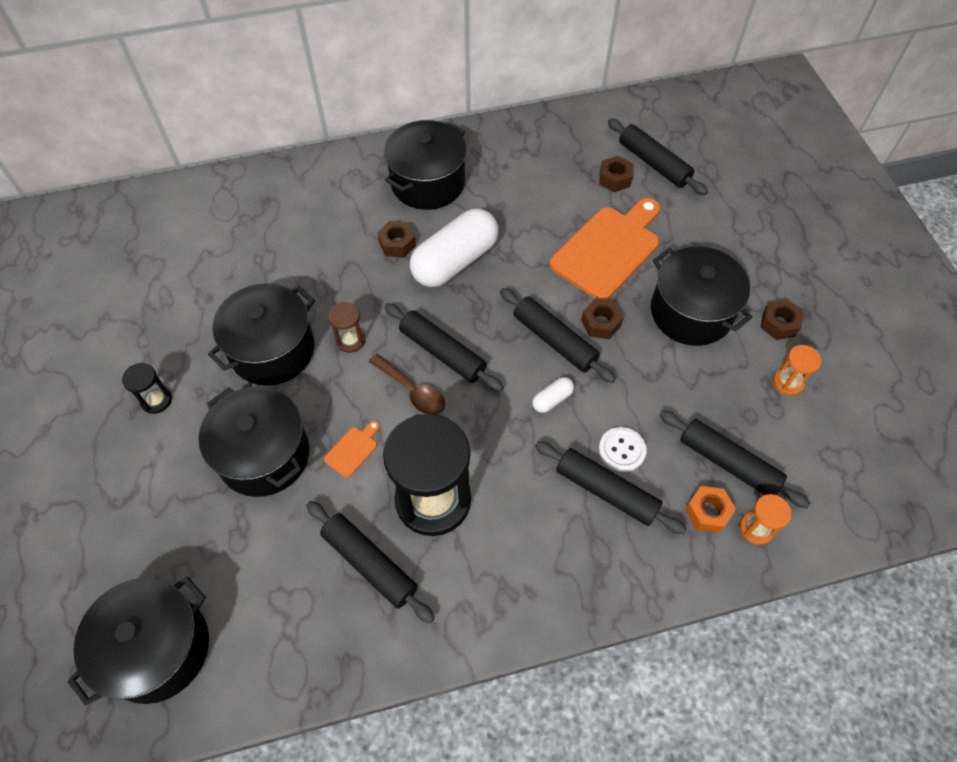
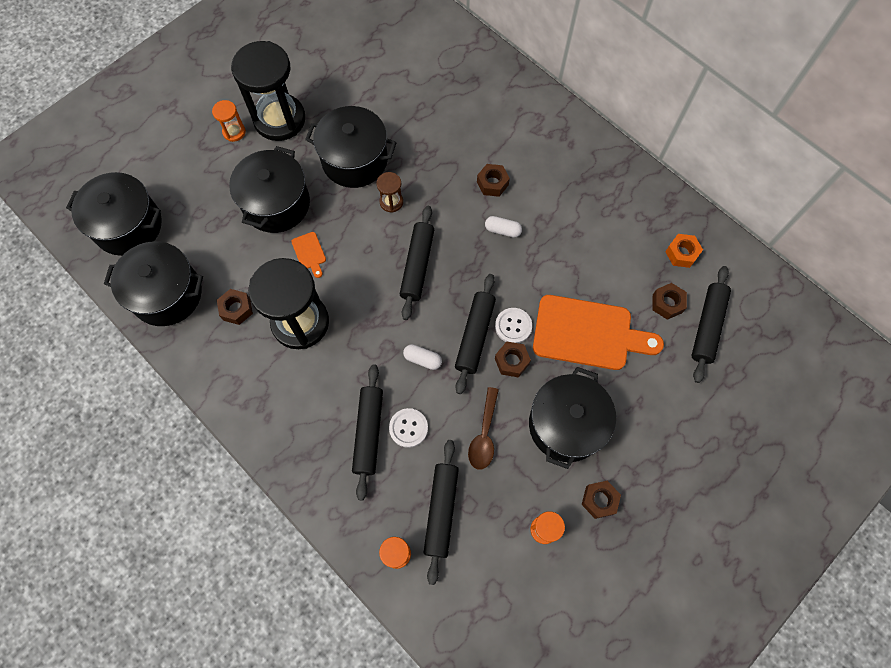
camera: 60 degrees right, 10 degrees up
(130, 457) = (234, 132): none -> orange hourglass
(156, 400) = (279, 119): black hourglass -> black hourglass, size x2.29
(353, 449) = (309, 253): orange cutting board -> orange cutting board turned 60 degrees clockwise
(370, 564) = (236, 309): black rolling pin -> brown nut
(412, 390) = (375, 263): brown spoon -> brown spoon (484, 435)
(428, 183) = (564, 171): black pot -> black pot (167, 294)
(455, 261) = (502, 230): white capsule -> white capsule, size x0.42
(564, 303) = (513, 326): none -> white button
(707, 512) = (391, 512): orange nut -> orange nut (681, 253)

